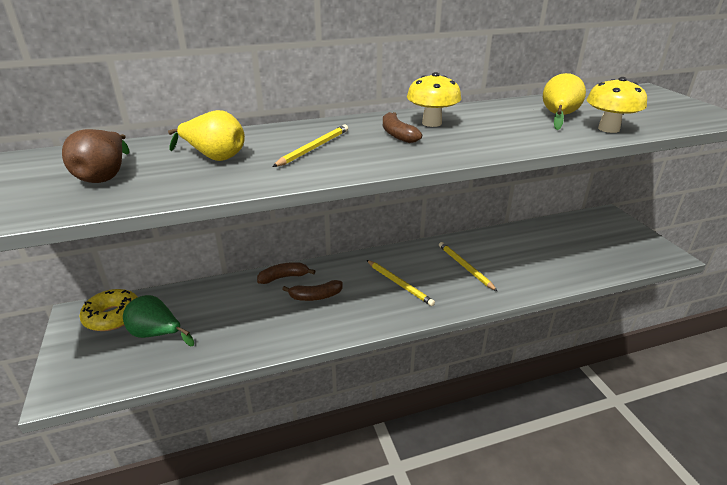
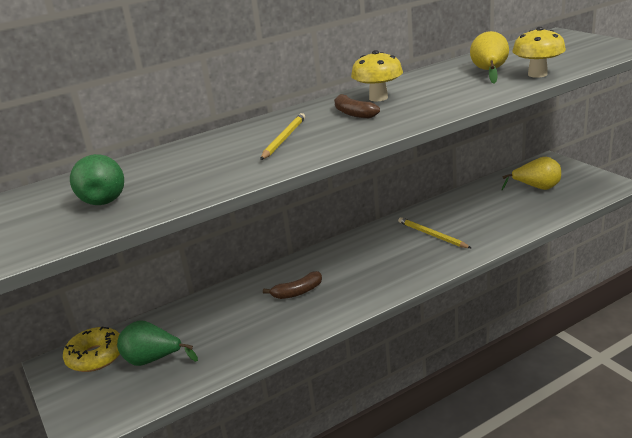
camera: 10 degrees left, 5 degrees down
(105, 176) = (104, 198): brown pear -> green pear
(214, 157) = (195, 163): yellow pear -> yellow pear (536, 188)
(284, 277) = (256, 283): brown banana -> none
(399, 284) = (375, 263): yellow pencil -> none

